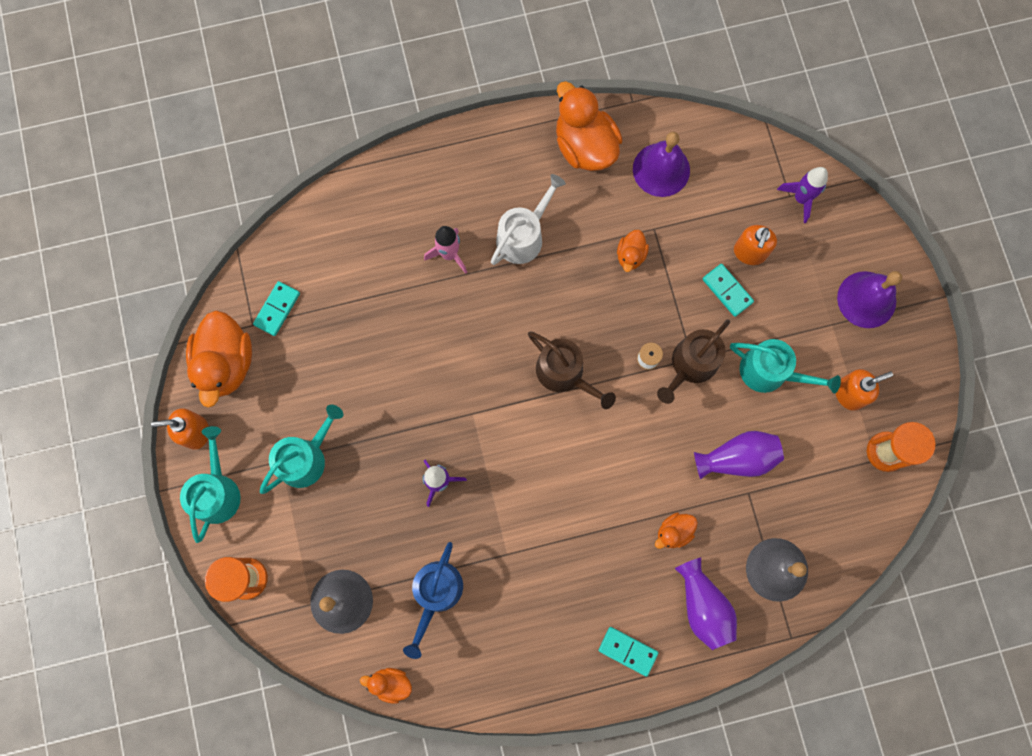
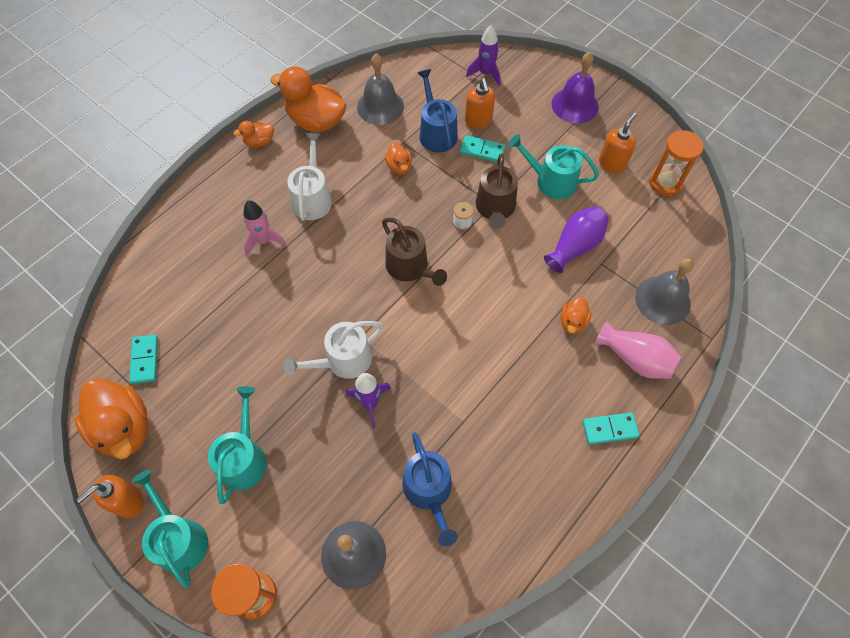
camera: 35 degrees left, 15 degrees down
(391, 683) = (444, 593): orange duck -> orange duck (259, 142)
(442, 426) = (343, 360): none -> white watering can
(564, 373) = (410, 267): brown watering can -> brown watering can turned 45 degrees clockwise
(661, 169) = (380, 106): purple bell -> grey bell
(696, 239) = (436, 133): none -> blue watering can
(703, 606) = (635, 359): purple vase -> pink vase
(770, 372) = (551, 181): turquoise watering can -> turquoise watering can turned 150 degrees counterclockwise

